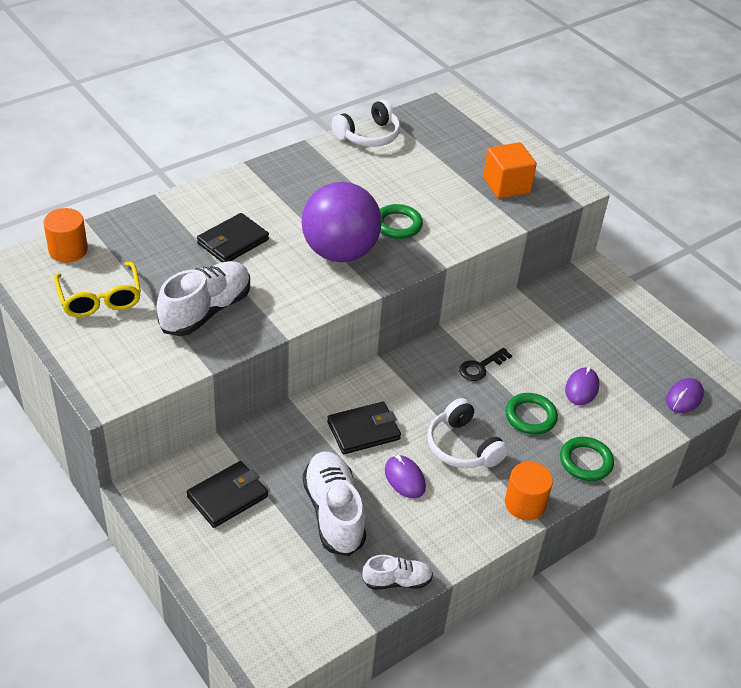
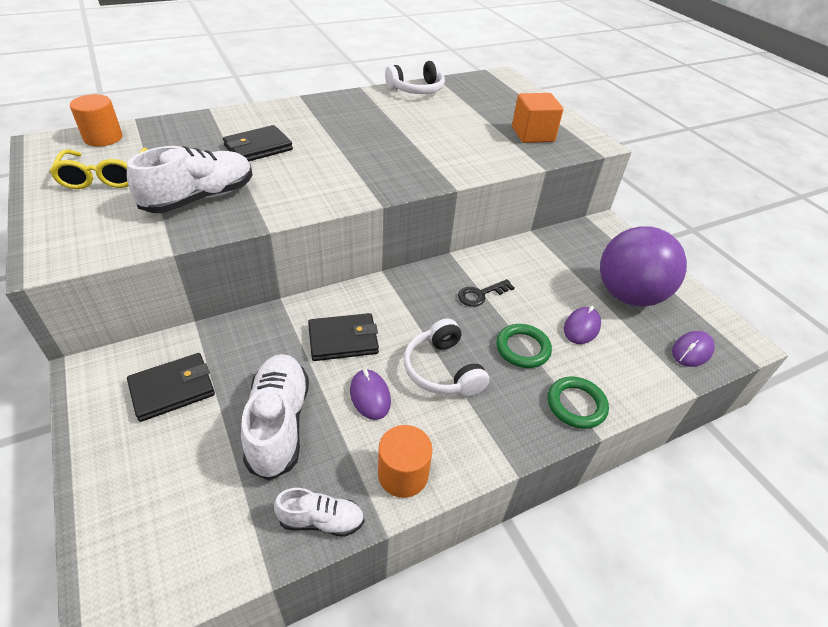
camera: 10 degrees right, 0 degrees up
(340, 252) = (356, 166): purple ball -> purple ball (628, 295)
(397, 225) = (420, 152): green ring -> none
(525, 504) = (498, 444): orange cylinder -> orange cylinder (403, 474)

